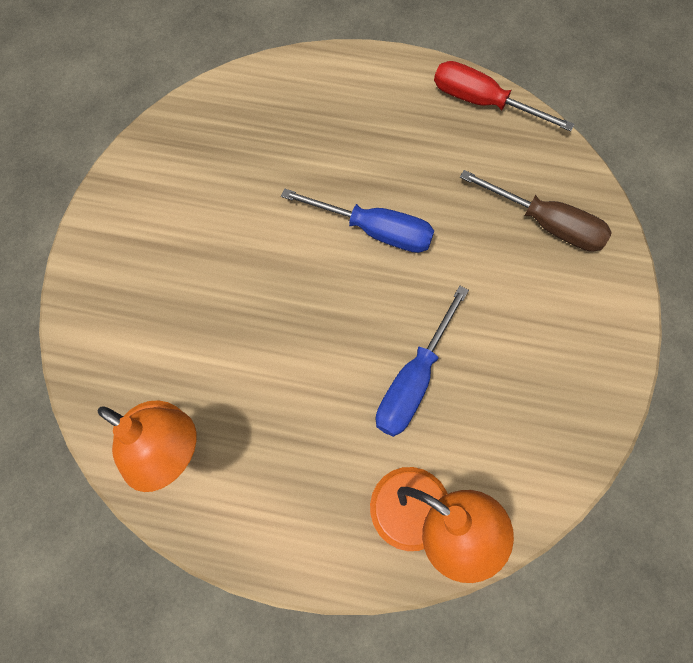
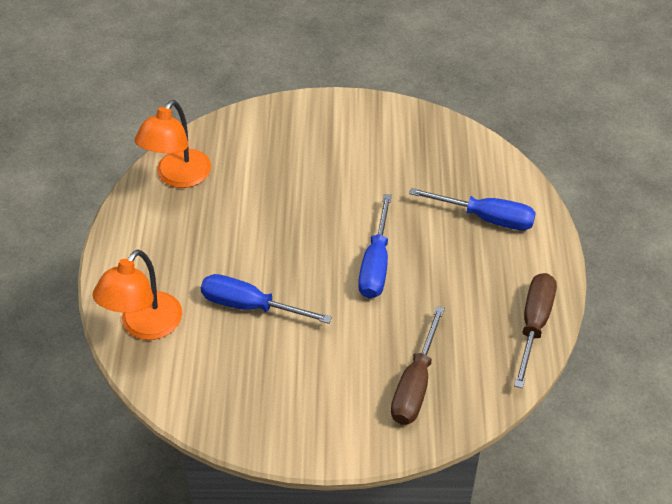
camera: 80 degrees right, 20 degrees down
(330, 110) = (486, 218): none -> blue screwdriver
(482, 102) = (534, 325): red screwdriver -> brown screwdriver

